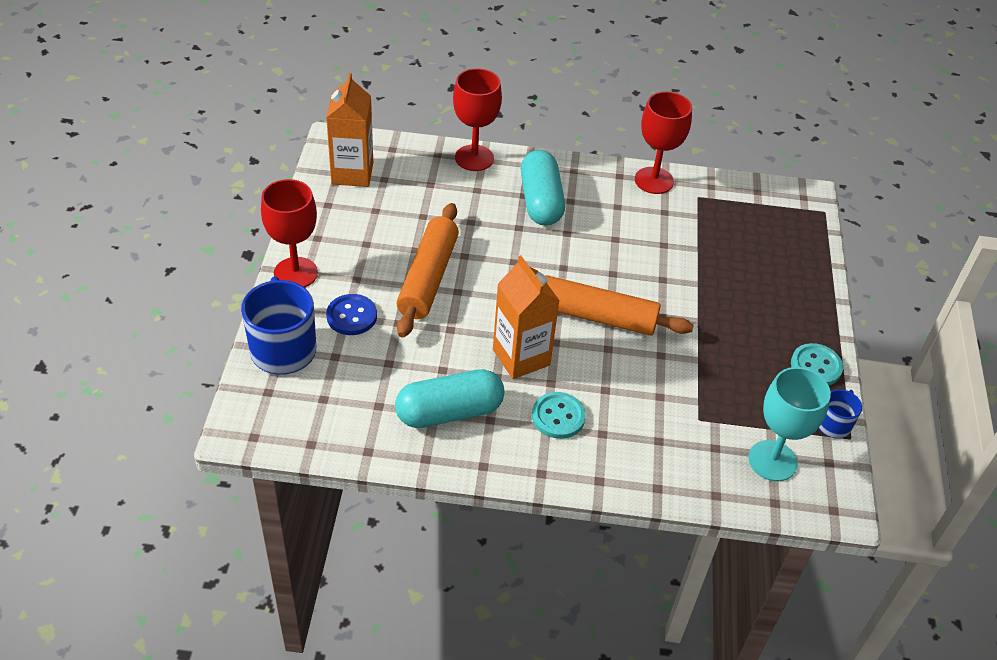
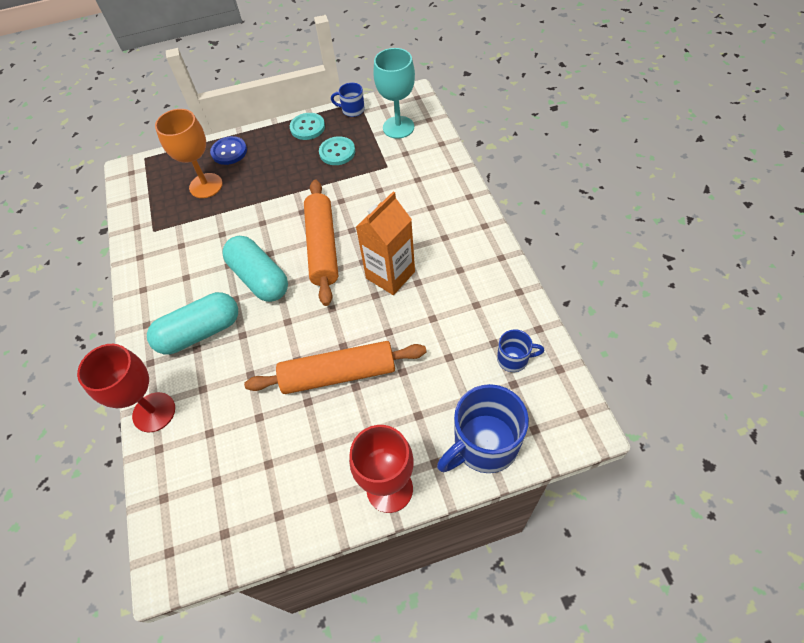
camera: 105 degrees left, 10 degrees up
(349, 412) = (513, 359): none -> blue mug
(351, 316) = (415, 410): blue button -> blue button (229, 152)
(352, 173) = (219, 517): orange carton -> none
(449, 412) = (469, 296): turquoise capsule -> turquoise capsule (259, 278)
(558, 417) = (432, 234): turquoise button -> turquoise button (337, 152)
(654, 180) = (141, 264): red goblet -> none
(749, 249) = (206, 186): none -> orange goblet

